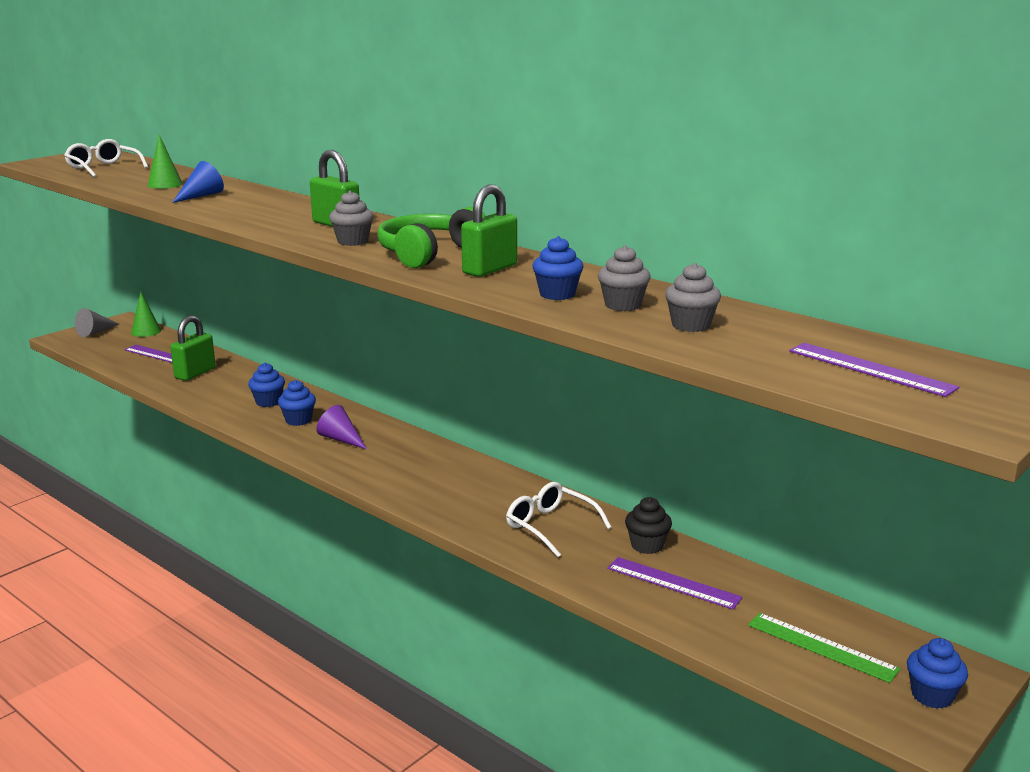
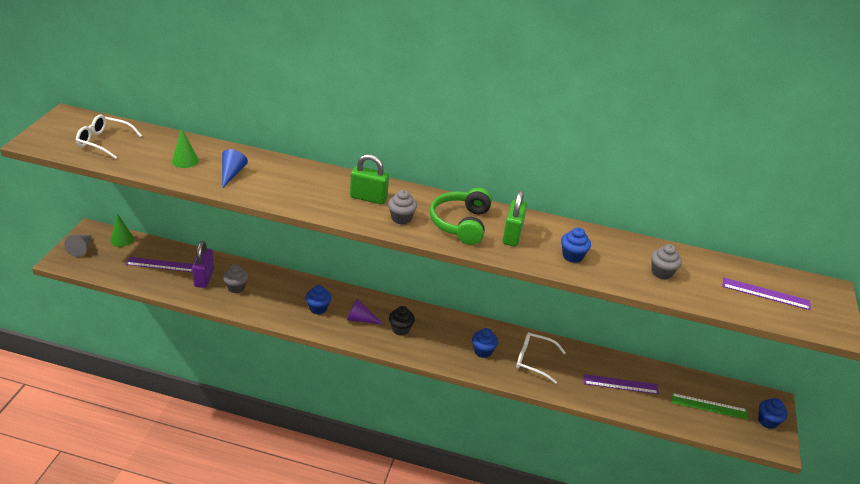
camera: 30 degrees left, 15 degrees up
(195, 373) = (204, 278): green padlock -> purple padlock
(268, 402) = (282, 295): blue cupcake -> blue cupcake (483, 351)
(622, 305) = (613, 259): grey cupcake -> grey cupcake (236, 287)
(647, 545) = (590, 360): black cupcake -> black cupcake (400, 329)

